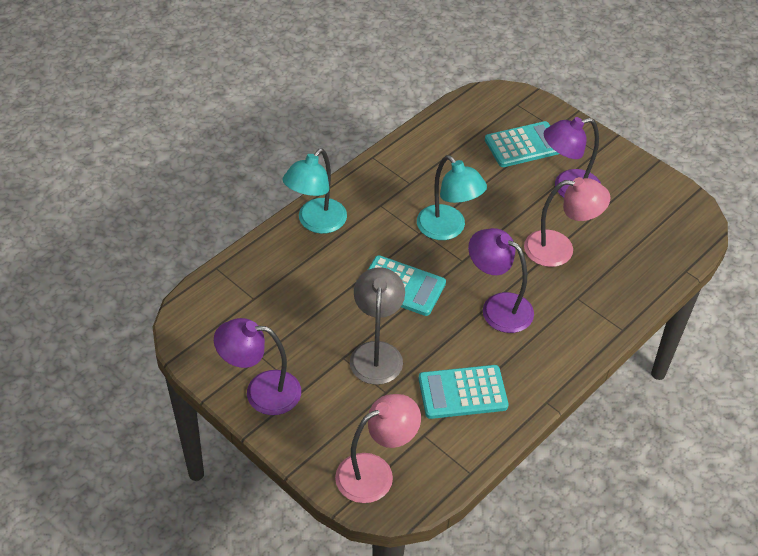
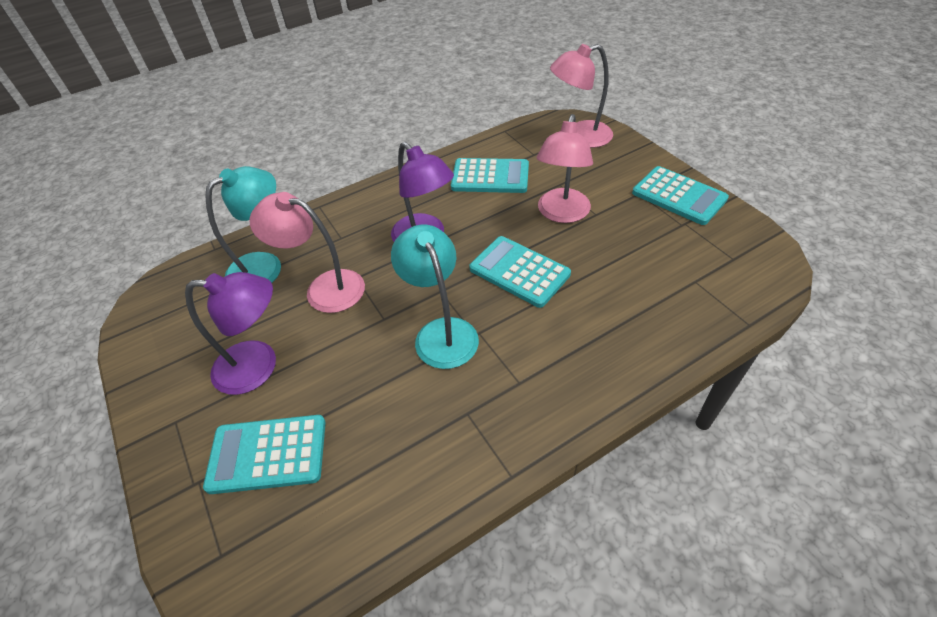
camera: 160 degrees left, 0 degrees up
(261, 391) = (679, 196): purple lamp -> turquoise calculator
(316, 223) = (614, 368): turquoise lamp -> turquoise lamp (265, 266)
(376, 353) = (561, 214): grey lamp -> pink lamp

